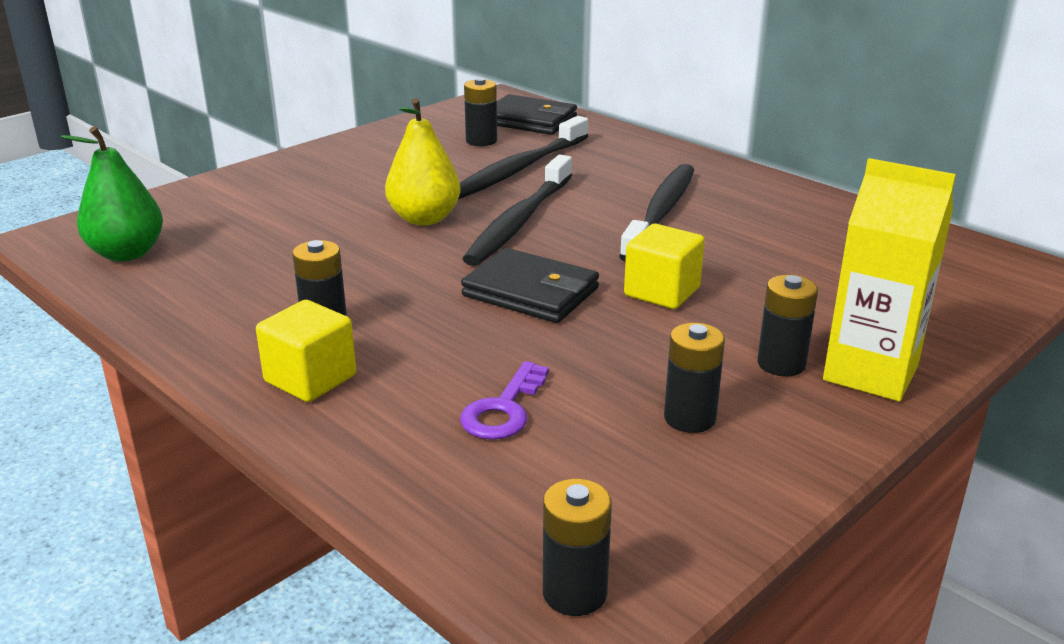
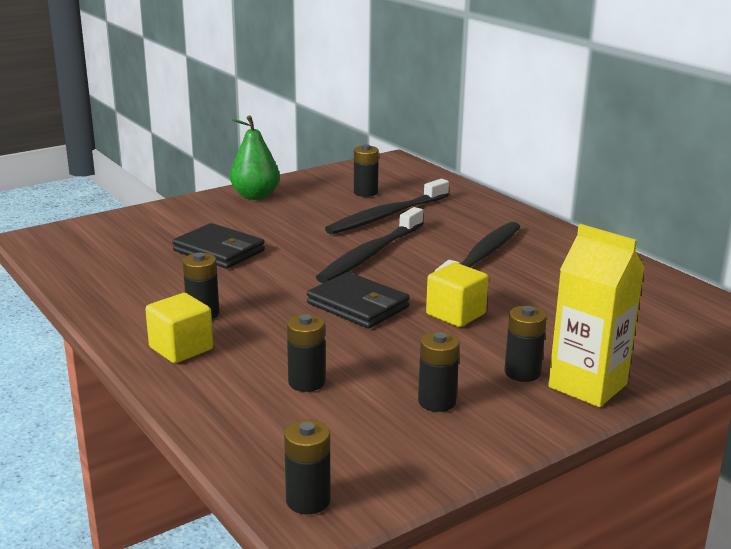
camera: 10 degrees right, 5 degrees down
(127, 253) = (83, 253): green pear -> green pear (255, 196)
(424, 219) = (300, 247): yellow pear -> none
(504, 410) = (306, 382): purple key -> black battery
(530, 120) = (409, 179): black wallet -> black wallet (219, 251)

